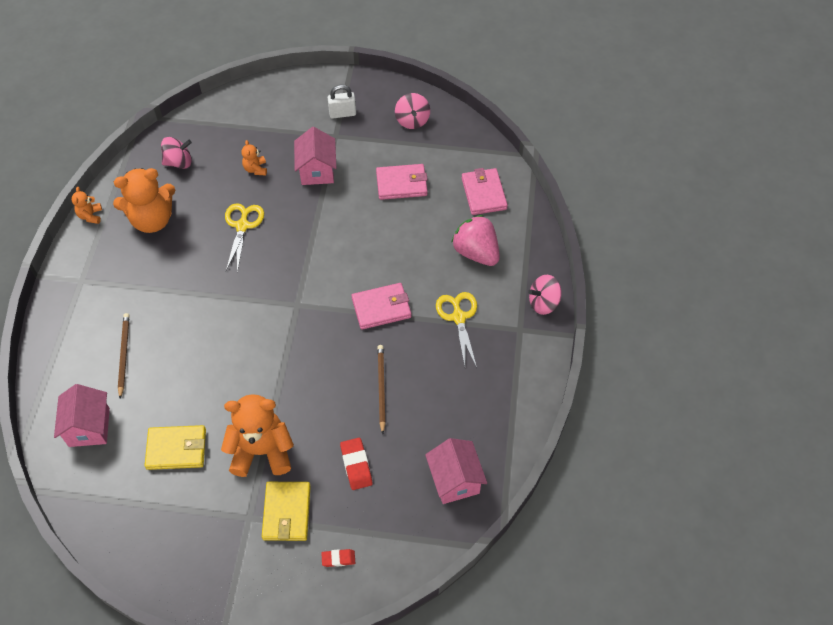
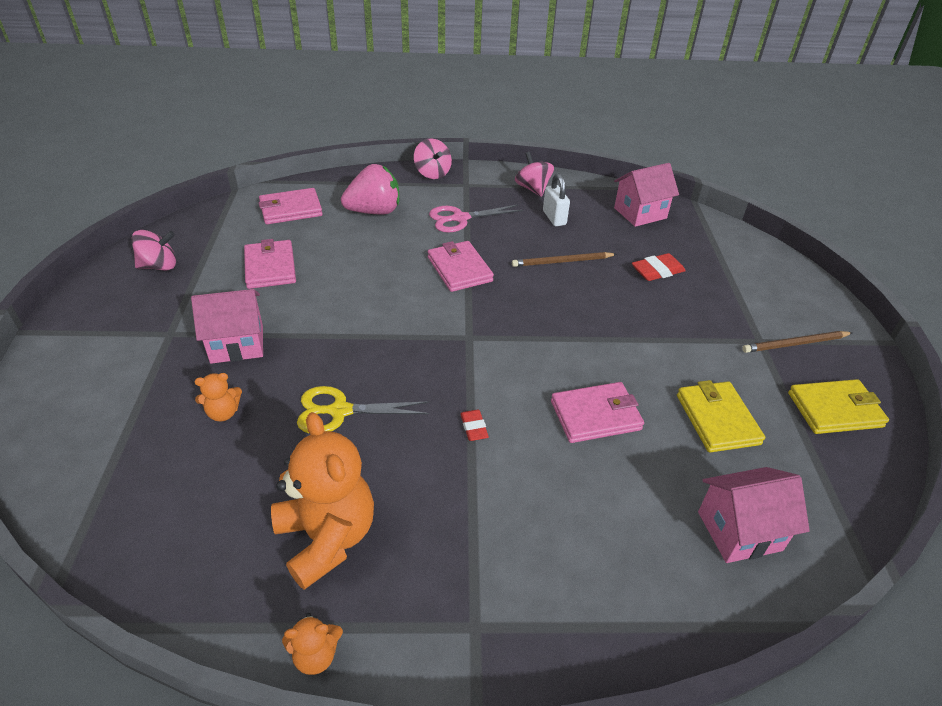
camera: 100 degrees left, 15 degrees down
(124, 355) = (603, 515): brown pencil -> brown pencil (795, 344)
(179, 162) = (190, 525): pink spinning top -> pink spinning top (533, 189)
(201, 370) = (595, 415): none -> pink wallet
(262, 451) = (678, 341): orange teddy bear -> none
(286, 512) = (736, 313): yellow wallet -> yellow wallet (834, 410)
(338, 559) = (759, 273): red eraser -> red eraser (474, 427)
(342, 113) = (125, 330): white padlock -> white padlock (554, 218)
(458, 317) = (460, 218): yellow scissors -> pink scissors
(476, 252) = (374, 211): pink strawberry -> pink strawberry turned 150 degrees counterclockwise

